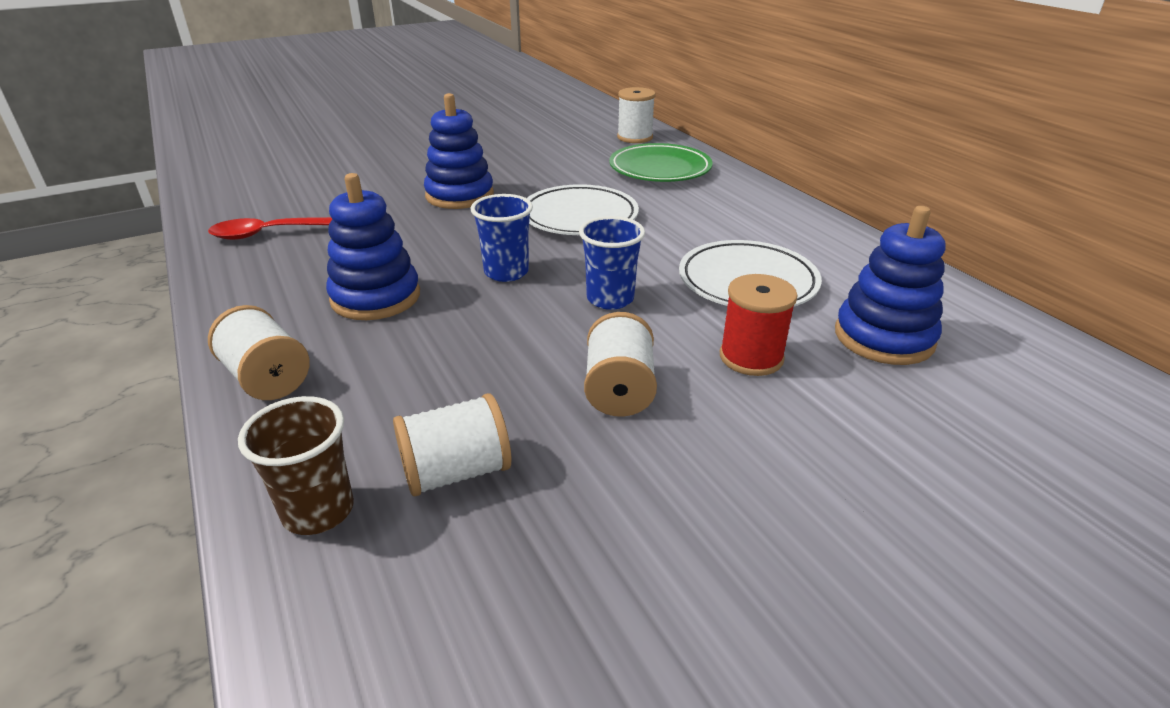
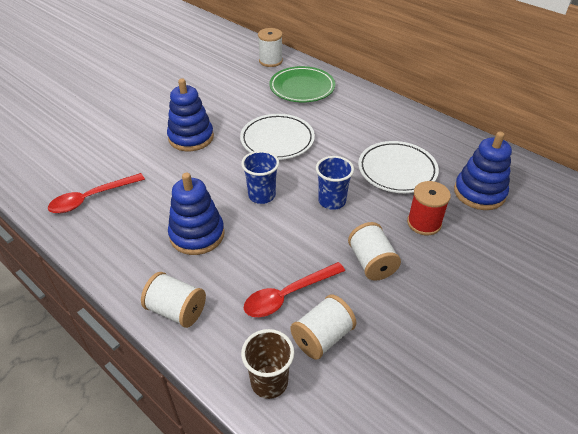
camera: 20 degrees left, 10 degrees up
(446, 400) = (288, 295): none -> red spoon

